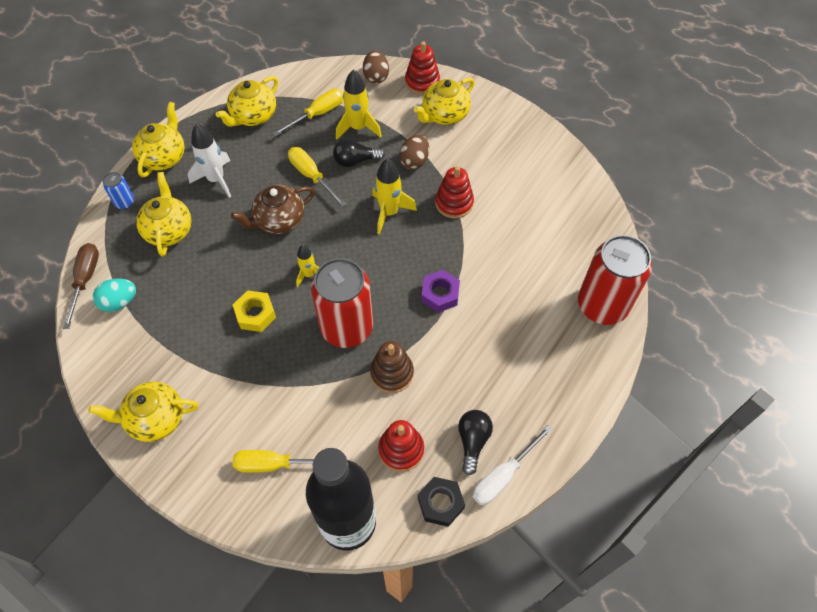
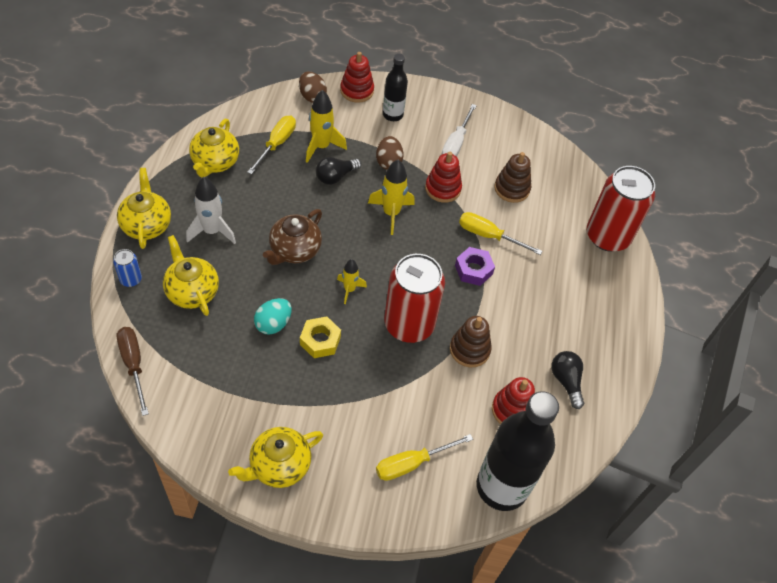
camera: 30 degrees left, 5 degrees down
(119, 302) = (181, 373): turquoise egg -> turquoise egg (273, 324)
(311, 176) = (302, 202): yellow screwdriver -> yellow screwdriver (488, 236)
(440, 503) = (568, 441): black nut -> none
(444, 115) = (392, 115): yellow teapot -> black bottle
(503, 475) = (604, 400): white screwdriver -> white screwdriver (456, 143)
(525, 224) = (512, 189): none -> brown stacking toy

